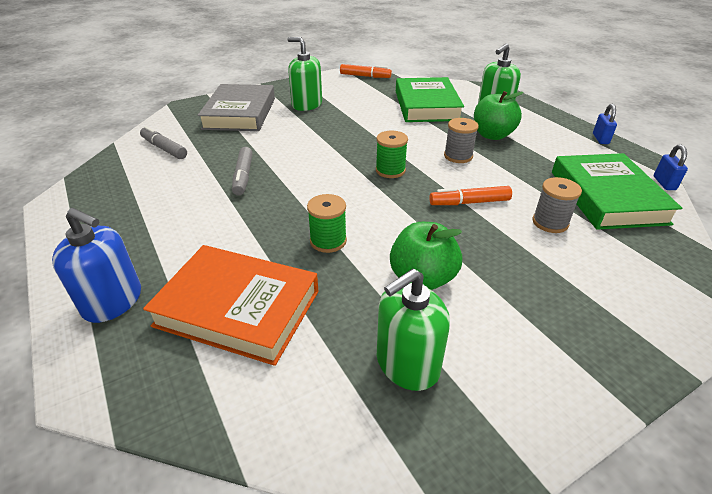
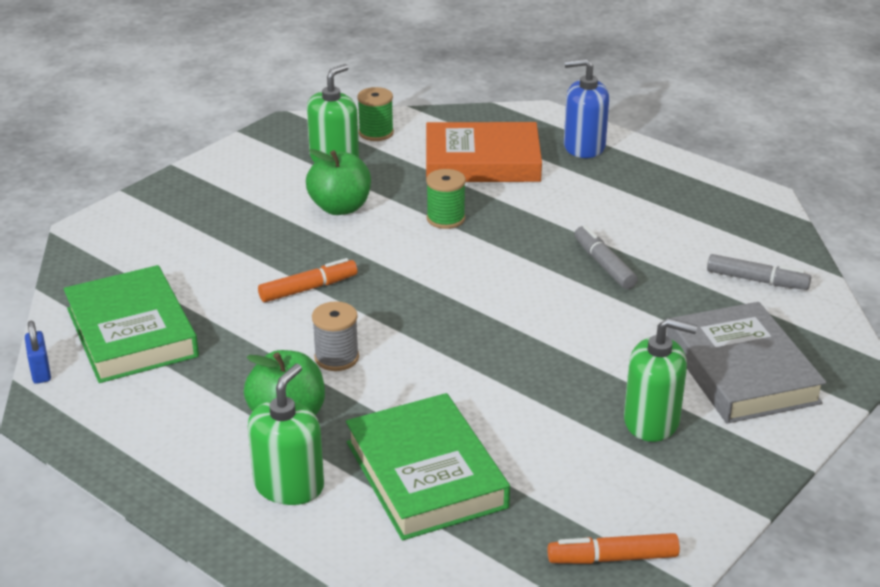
camera: 160 degrees right, 5 degrees down
(390, 170) = (424, 312): green spool -> green spool (376, 133)
(550, 222) = (212, 283): grey spool -> none
(600, 139) = (99, 449): blue padlock -> none

